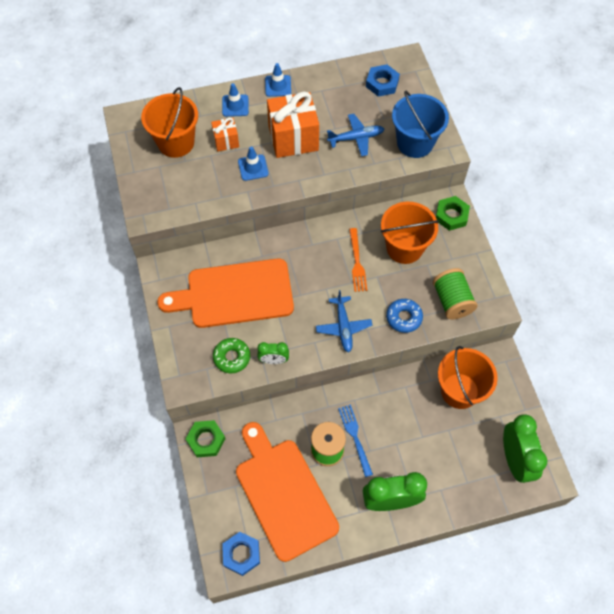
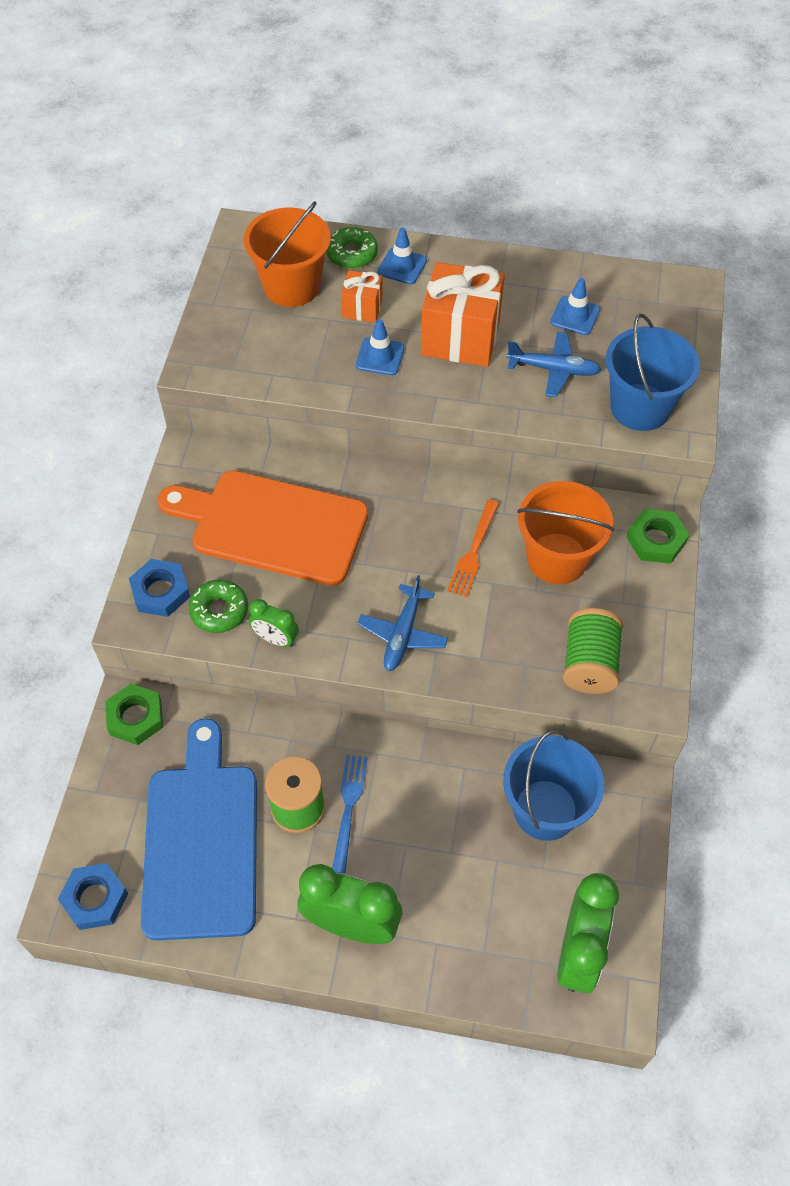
camera: 25 degrees right, 5 degrees down
(201, 108) = (352, 254): none -> green donut
(278, 86) = (478, 260): blue traffic cone -> blue traffic cone (575, 316)
(283, 494) = (201, 841): orange cutting board -> blue cutting board
(382, 83) = (635, 308): blue nut -> blue nut (160, 592)
(404, 318) = (501, 658): blue donut -> none
(459, 391) = (545, 810): orange bucket -> blue bucket

